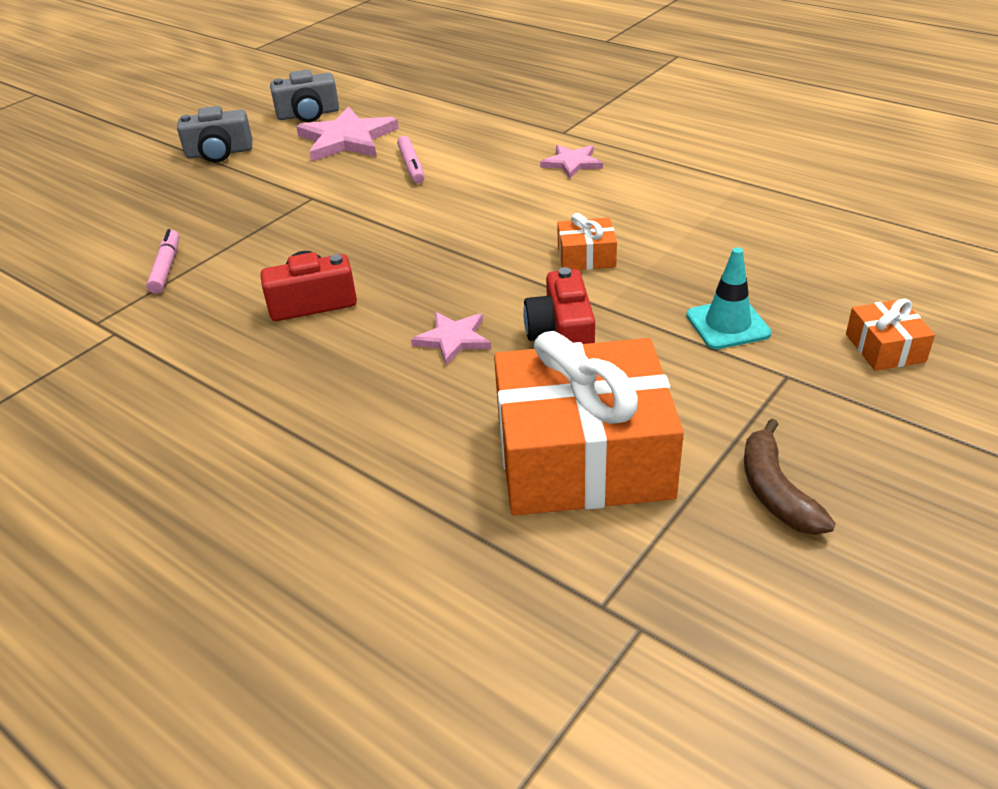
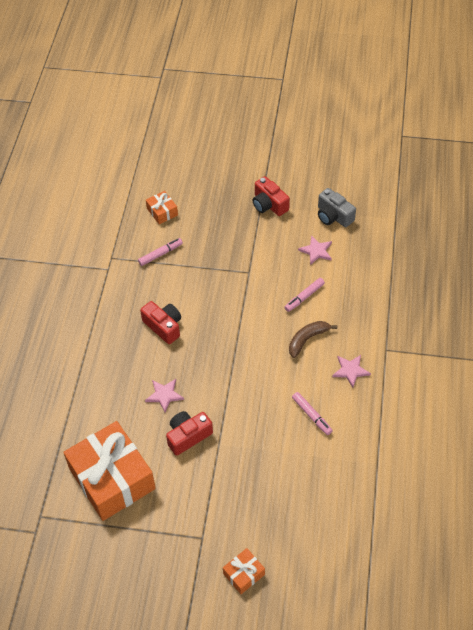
camera: 60 degrees right, 15 degrees up
(219, 153) = (269, 204): grey camera -> red camera
(347, 139) = (316, 251): pink star -> pink star, size x0.57
(586, 257) = (257, 418): orange gift -> orange gift (162, 212)
(621, 210) = (311, 415): none -> pink marker
(727, 324) = (230, 501): turquoise traffic cone -> none
(775, 491) = (123, 555): brown banana -> brown banana (307, 339)

